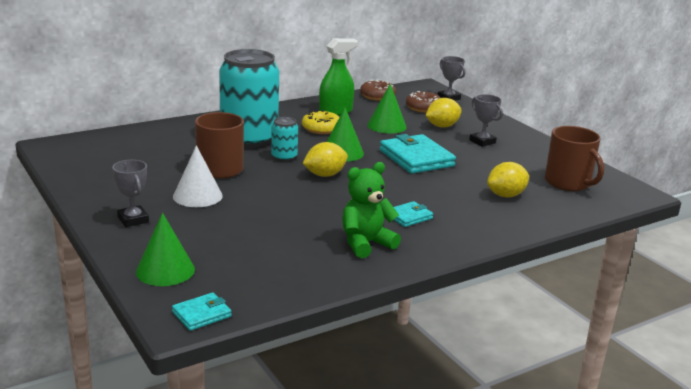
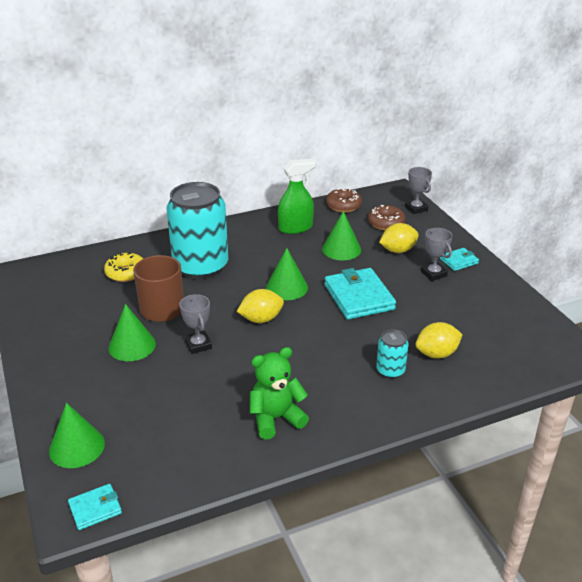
camera: 10 degrees right, 10 degrees up
(133, 219) = (64, 376): grey trophy -> grey trophy (198, 345)
(197, 196) = (132, 345): white cone -> green cone
(284, 157) = (228, 293): turquoise can -> turquoise can (390, 370)
(321, 129) = (275, 253): yellow donut -> yellow donut (126, 273)
(409, 217) = (329, 381): turquoise wallet -> turquoise wallet (459, 261)
(568, 183) = (508, 337): brown mug -> none

